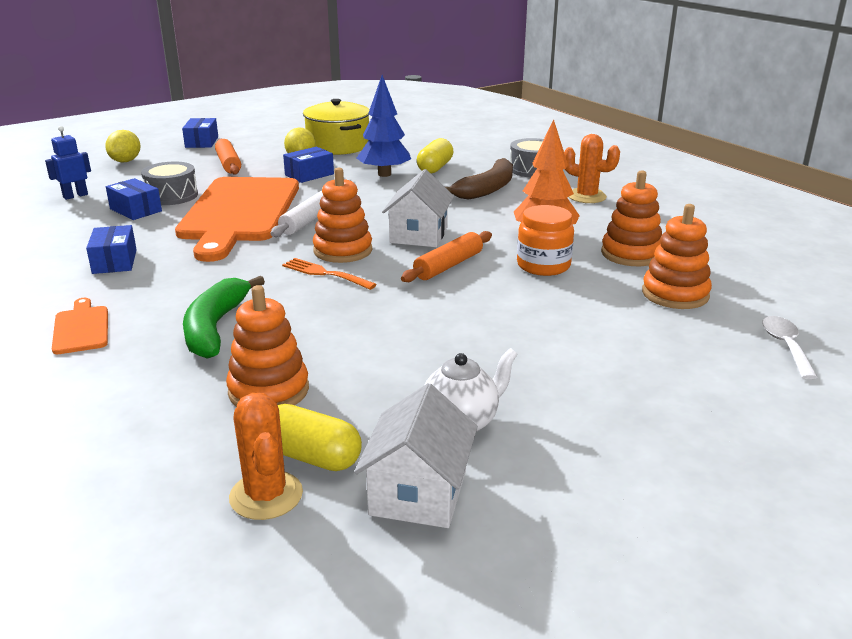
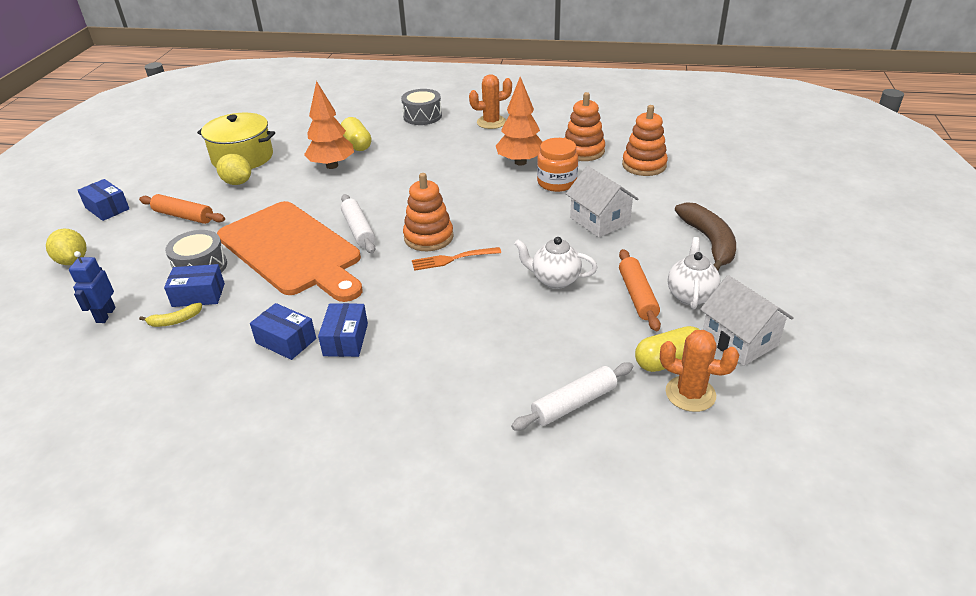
camera: 45 degrees left, 10 degrees up
(81, 328) = (382, 396): orange cutting board -> none
(94, 217) = (175, 320): none -> yellow banana
(169, 426) = (574, 403): none -> white rolling pin
(215, 327) = (466, 335): green banana -> none
(269, 390) = (578, 346): orange stacking toy -> none
(309, 175) = (275, 193): blue box -> blue box (345, 339)
(367, 333) = (555, 280): none -> white teapot
(384, 174) = (332, 166): blue tree -> orange tree
(419, 235) = (451, 200): white house -> white house (599, 221)
(448, 266) = (510, 211): orange rolling pin -> orange rolling pin (637, 296)
(486, 189) = (424, 145): brown banana -> brown banana (709, 242)
(785, 346) = (729, 168): white spoon -> none

